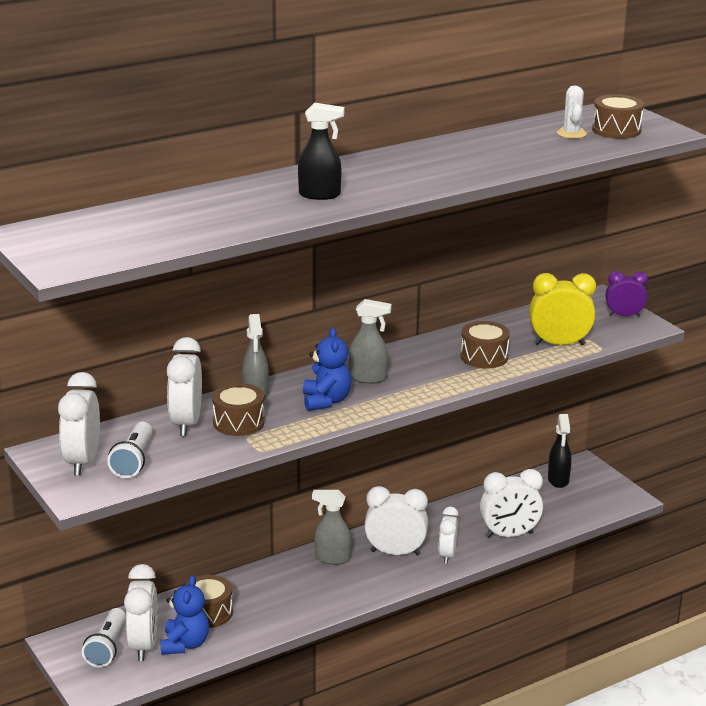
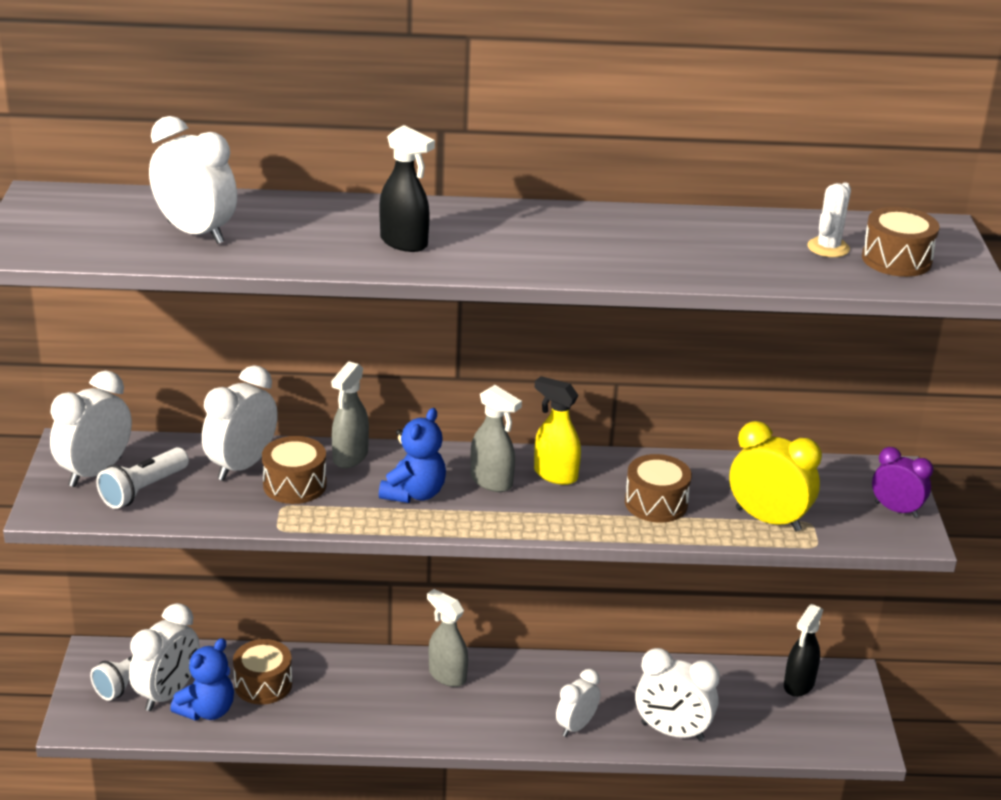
camera: 30 degrees right, 5 degrees up
(395, 553) = (521, 698): white clock -> white clock (196, 233)
(403, 361) = (555, 474): none -> yellow spray bottle

